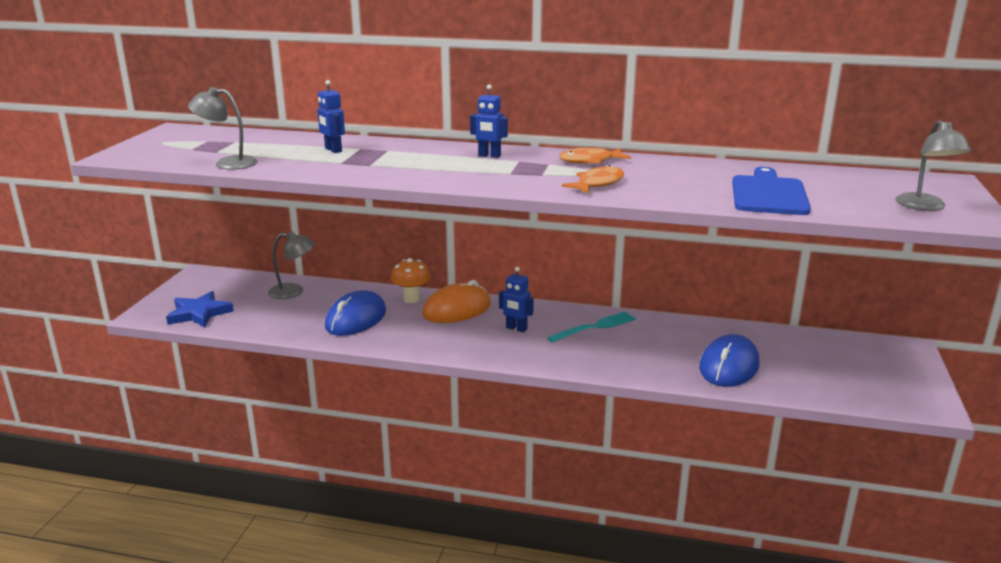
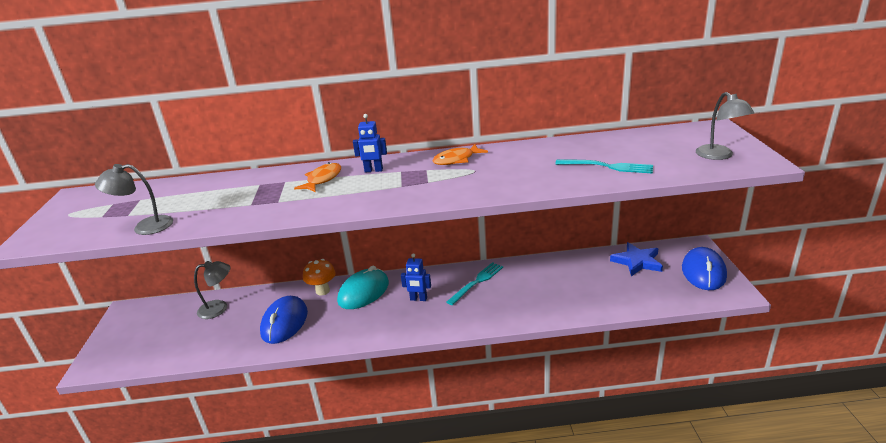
camera: 15 degrees left, 5 degrees up
(199, 313) = (142, 352): blue star -> blue star (637, 262)
(333, 150) = (236, 191): blue robot -> none
(456, 309) = (363, 292): orange mouse -> turquoise mouse
(597, 183) = (477, 183): orange fish -> orange fish (322, 179)
(729, 366) = (588, 293): blue mouse -> blue mouse (703, 272)
(768, 194) = (608, 166): blue cutting board -> turquoise fork

